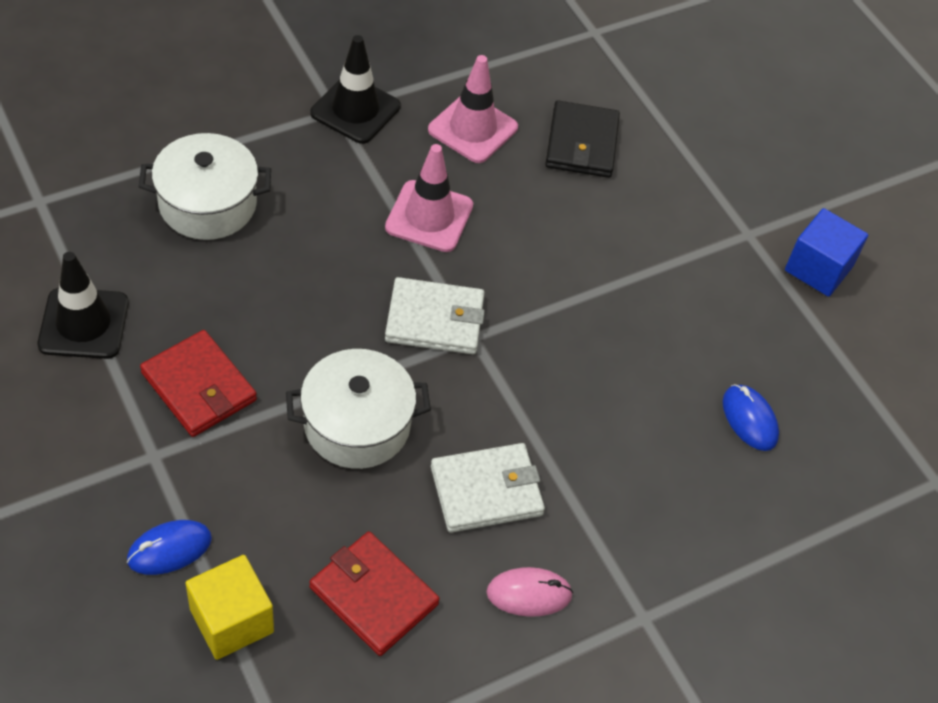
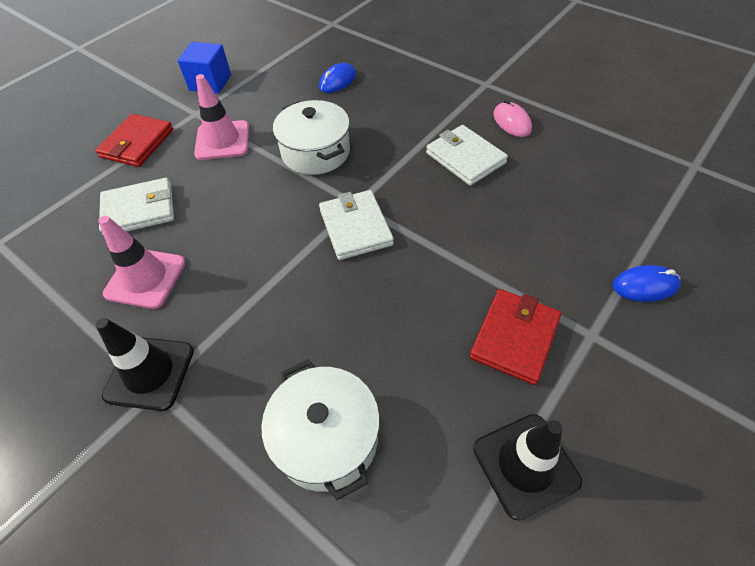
camera: 105 degrees left, 0 degrees up
(169, 549) = (645, 286): blue mouse -> blue mouse turned 45 degrees counterclockwise
(231, 620) = (652, 231): yellow cube -> none
(357, 424) = (470, 232): white pot -> white pot (315, 152)
(373, 595) = (573, 178): red wallet -> red wallet (137, 143)
(429, 216) = (258, 268): pink traffic cone -> pink traffic cone (222, 140)
(581, 143) = (139, 210): black wallet -> white wallet

